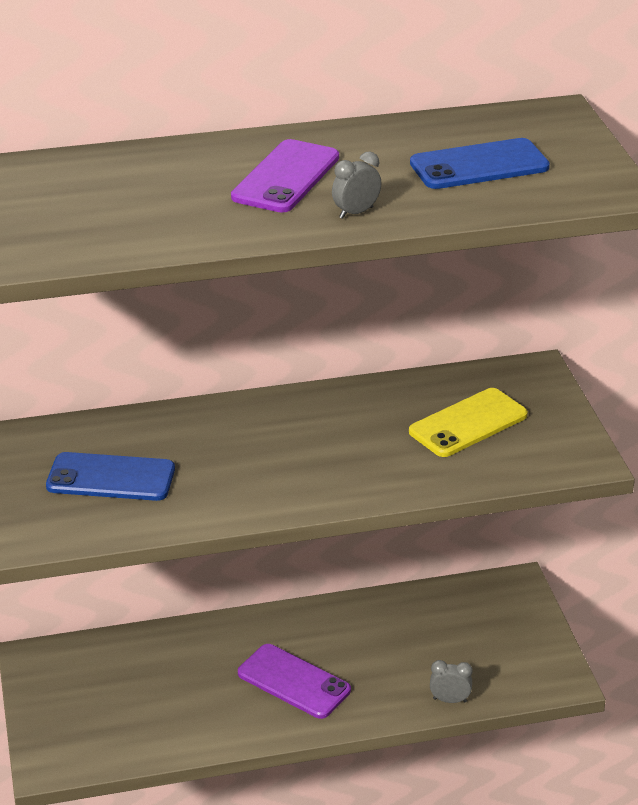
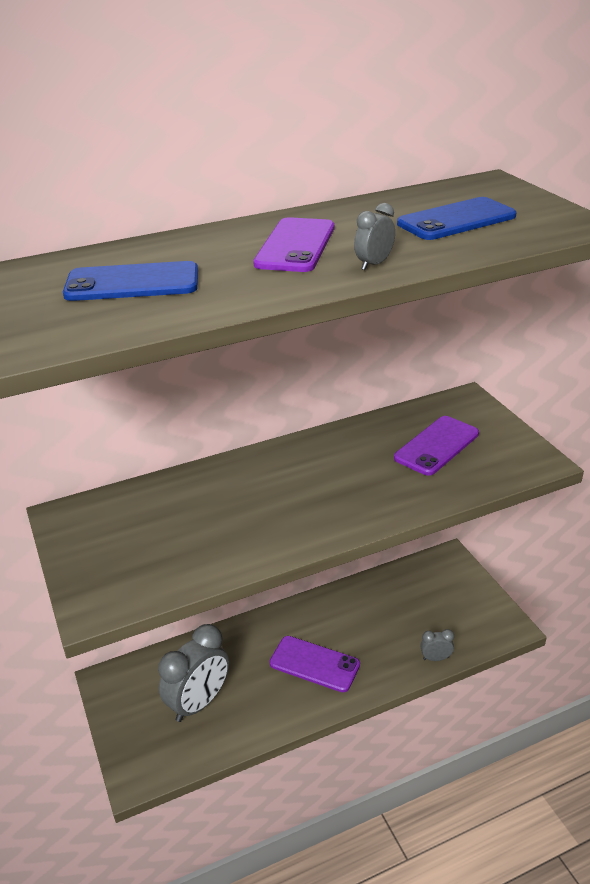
camera: 10 degrees left, 0 degrees up
(111, 478) = (162, 535): blue phone -> blue phone (132, 283)
(139, 701) = (199, 702): none -> grey clock
(468, 423) = (436, 446): yellow phone -> purple phone

